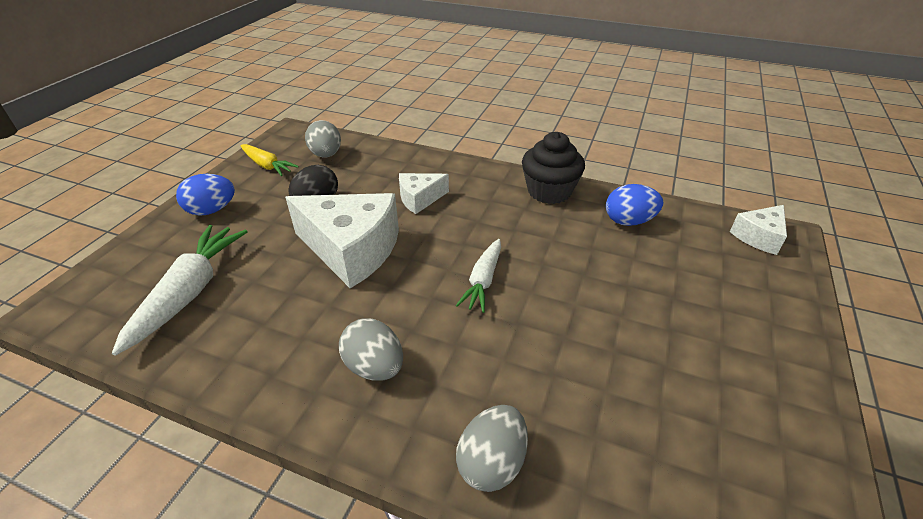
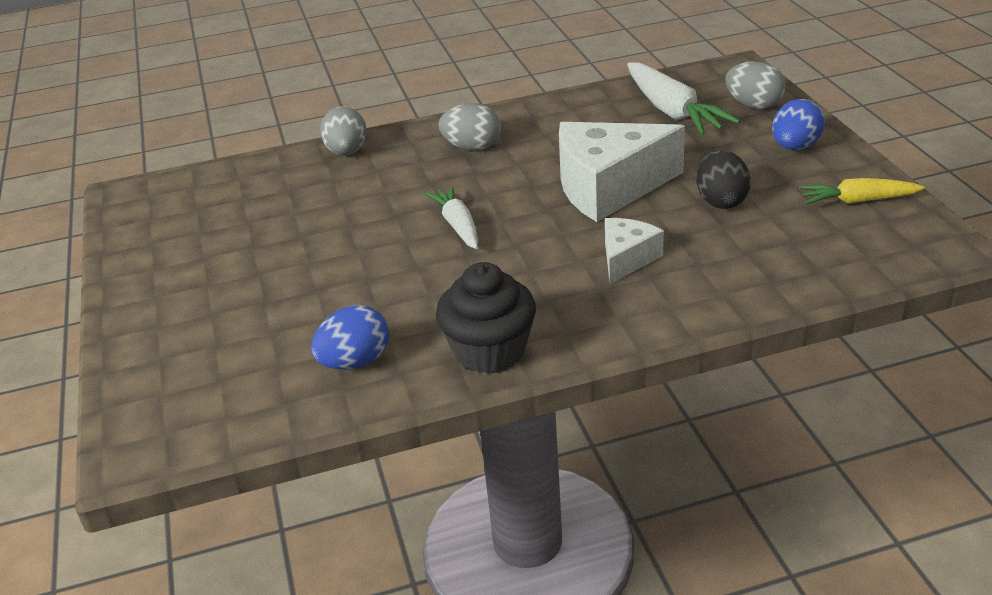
camera: 145 degrees right, 5 degrees down
(326, 155) = (830, 246): grey egg -> grey egg (753, 105)
(759, 237) = (174, 427): white cheese -> none

